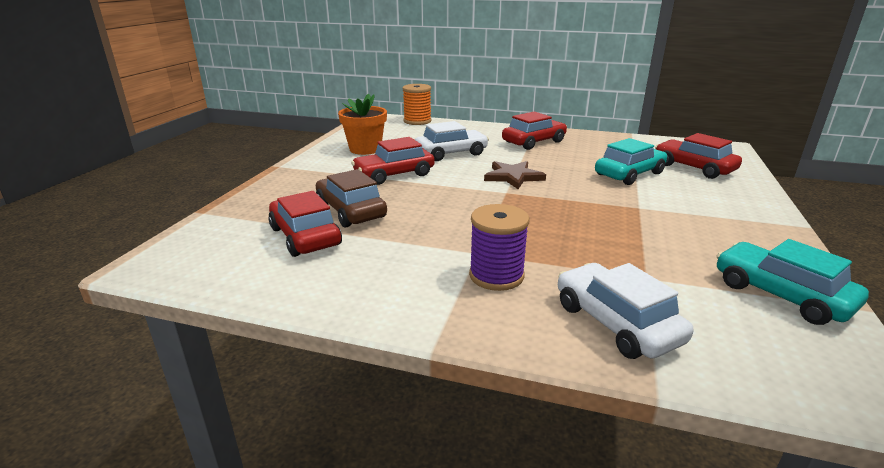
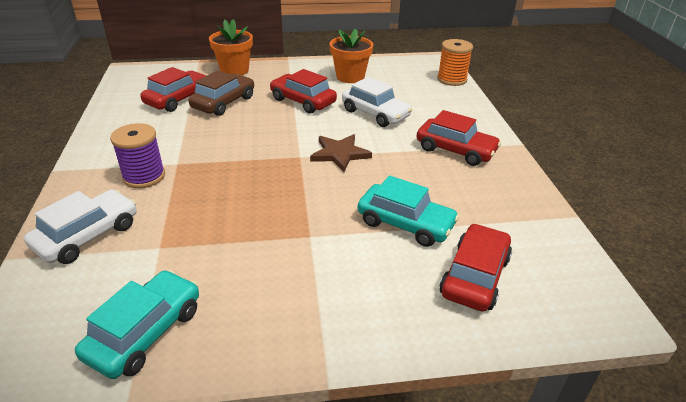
camera: 65 degrees right, 10 degrees up
(267, 195) = (234, 70): none -> orange flower pot

